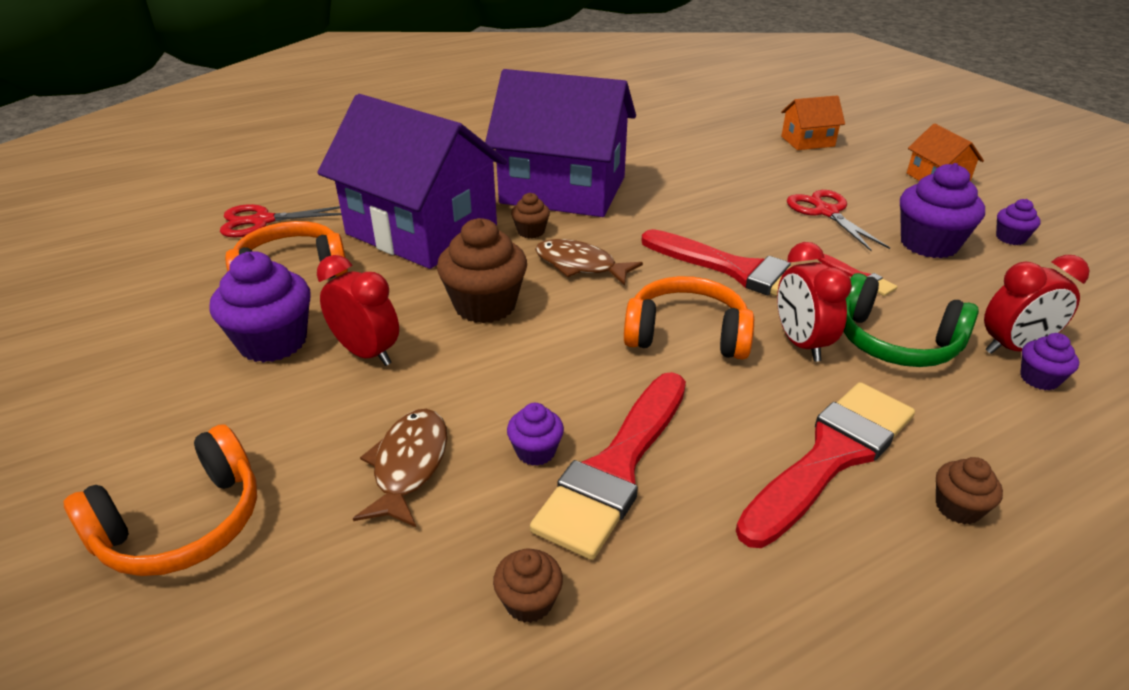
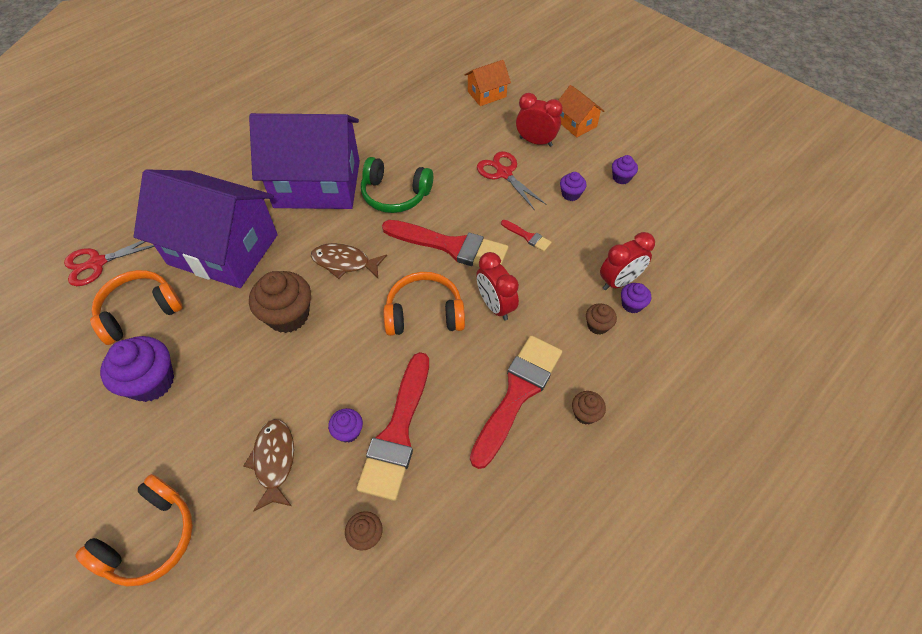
camera: 15 degrees left, 20 degrees up
(367, 353) = (220, 377): red clock -> red clock (535, 141)
(531, 231) = (303, 234): brown cupcake -> brown cupcake (597, 325)
(895, 342) = (551, 292): green headphones -> green headphones (395, 194)
(929, 244) = (570, 194): purple cupcake -> purple cupcake, size x0.51

